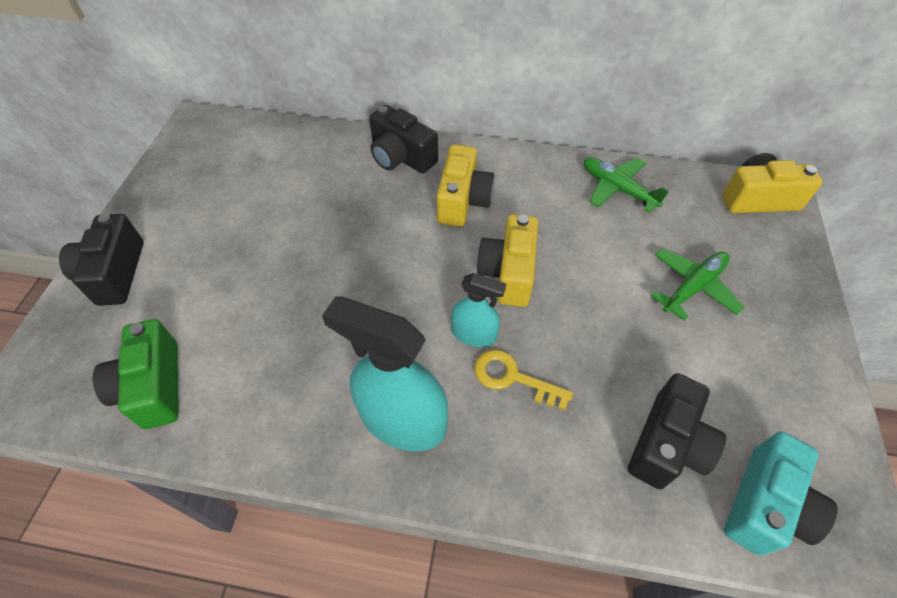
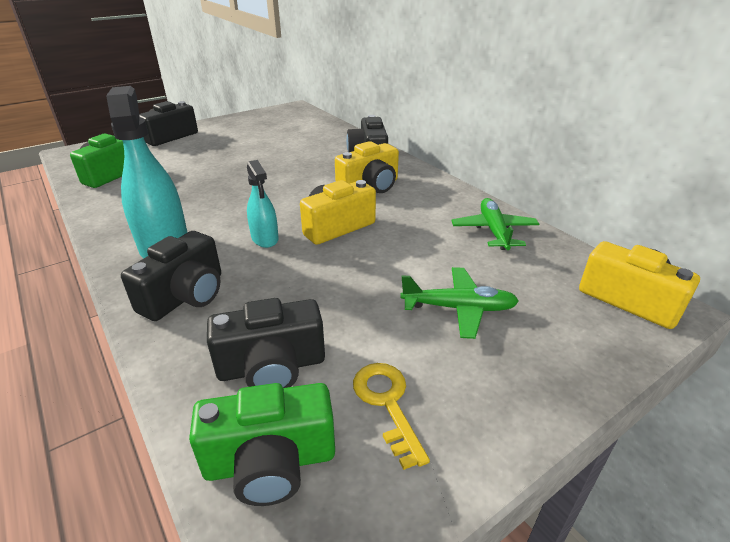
camera: 45 degrees right, 20 degrees down
(513, 378) = (247, 268): yellow key -> yellow key (387, 403)
(514, 449) = (186, 296): none -> black camera
(765, 505) = (270, 462): turquoise camera -> green camera

